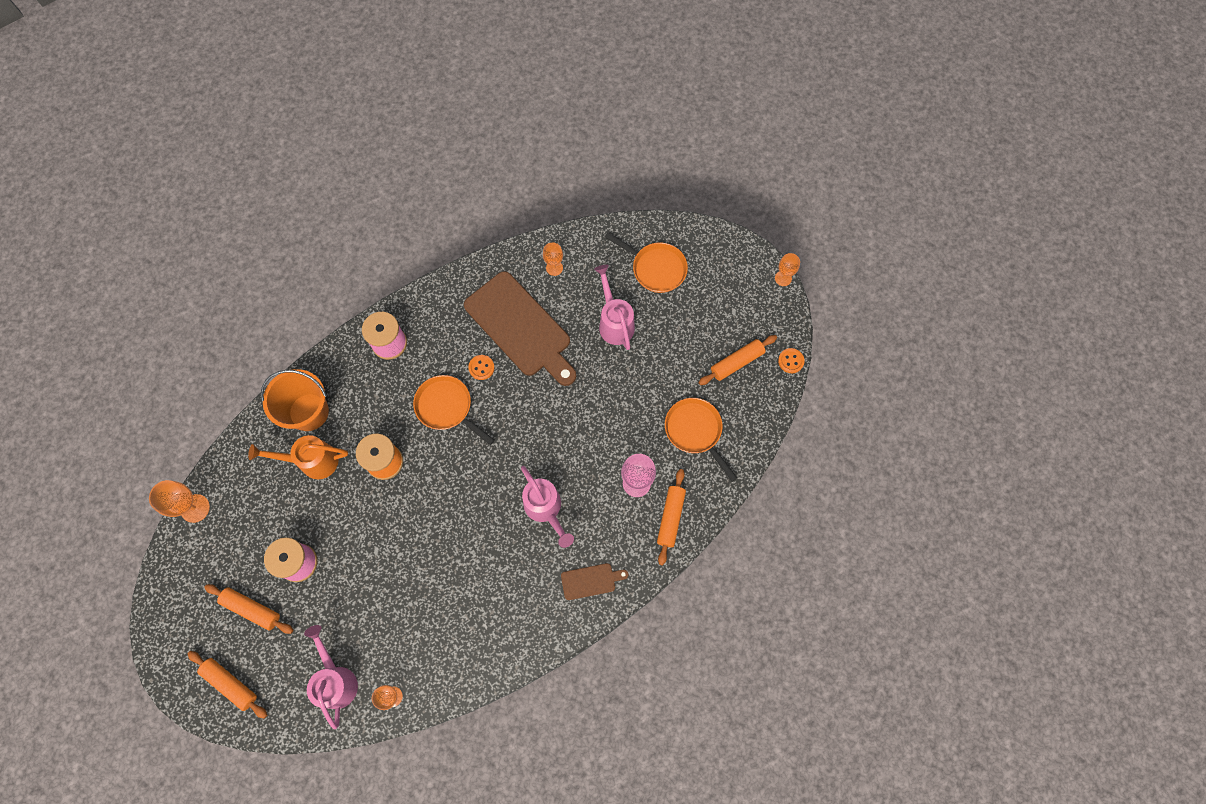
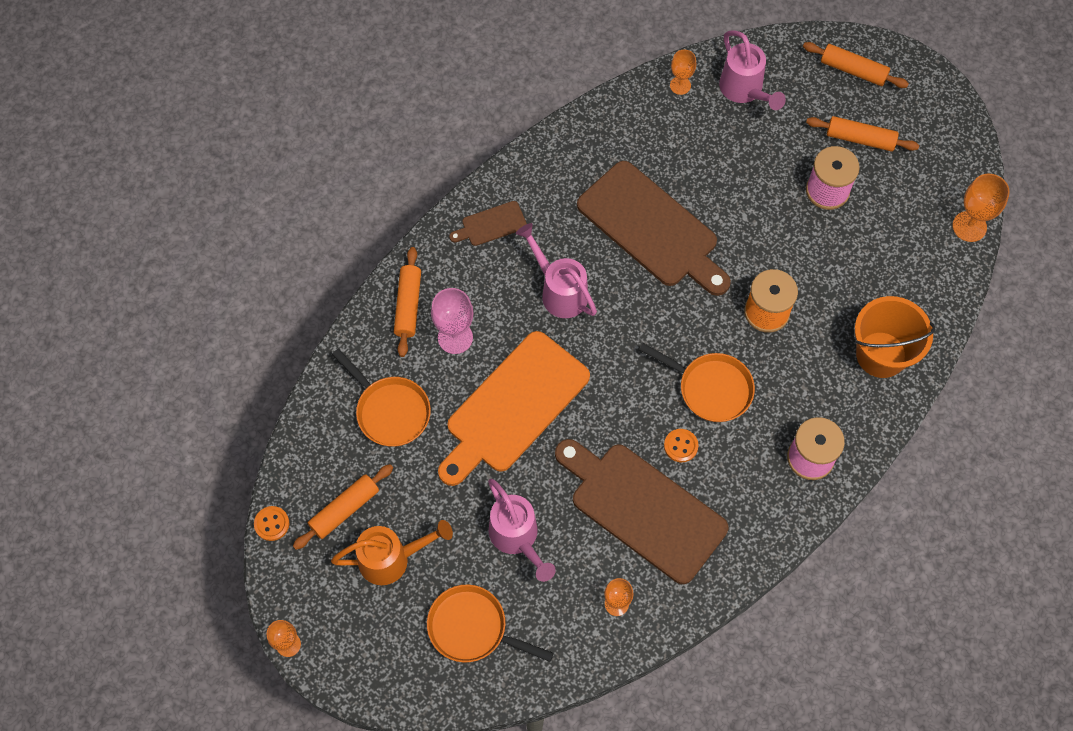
camera: 170 degrees right, 5 degrees down
(312, 461) = (854, 299): orange watering can -> orange watering can (392, 559)
(456, 553) = (652, 228): none -> brown cutting board
(600, 418) = (514, 407): none -> orange cutting board

